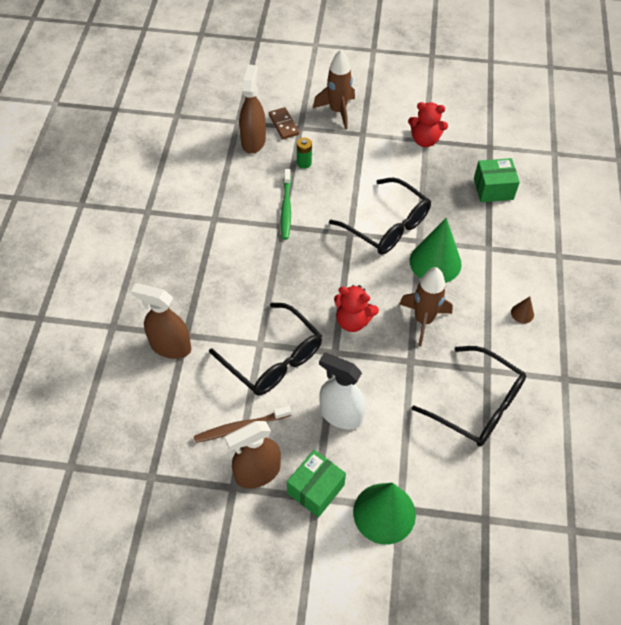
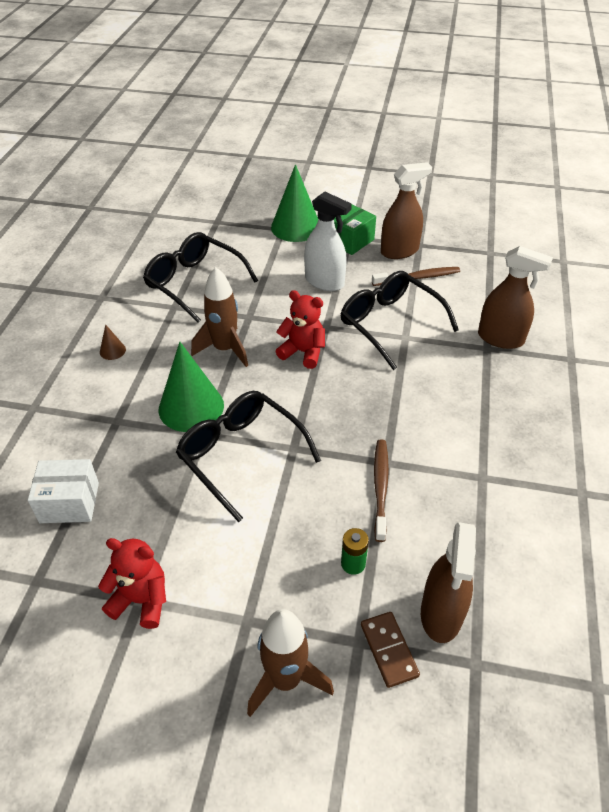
camera: 175 degrees left, 10 degrees down
(286, 208) = (380, 487): green toothbrush -> brown toothbrush
(493, 189) = (69, 502): green box -> white box

